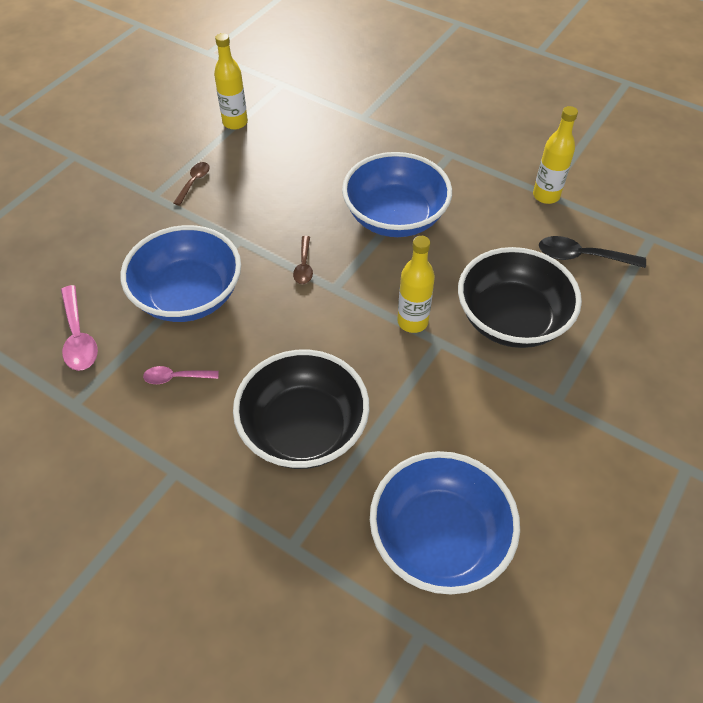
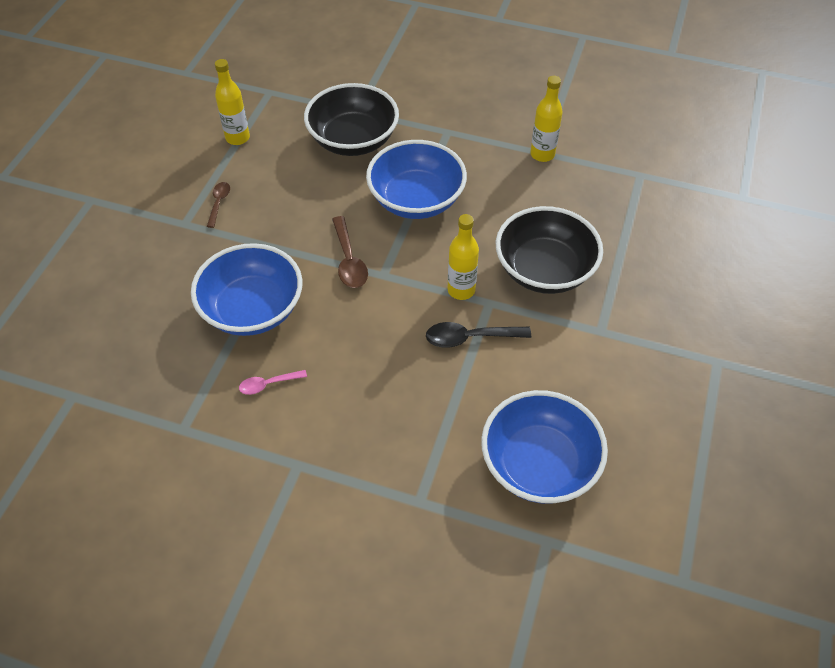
camera: 15 degrees left, 0 degrees up
(78, 337) = (163, 368): pink spoon -> none
(303, 429) = (397, 402): black bowl -> black bowl (353, 140)
(304, 266) = (349, 260): brown spoon -> brown spoon, size x1.60
(582, 256) = (587, 203): black spoon -> black spoon (470, 338)

